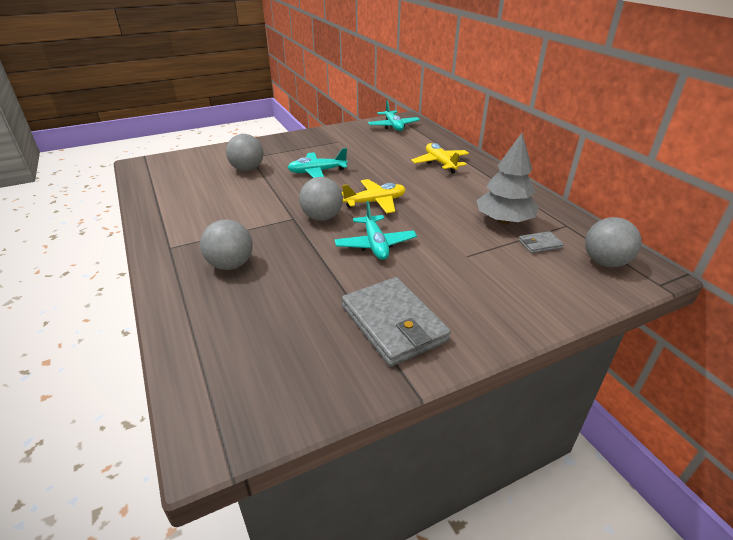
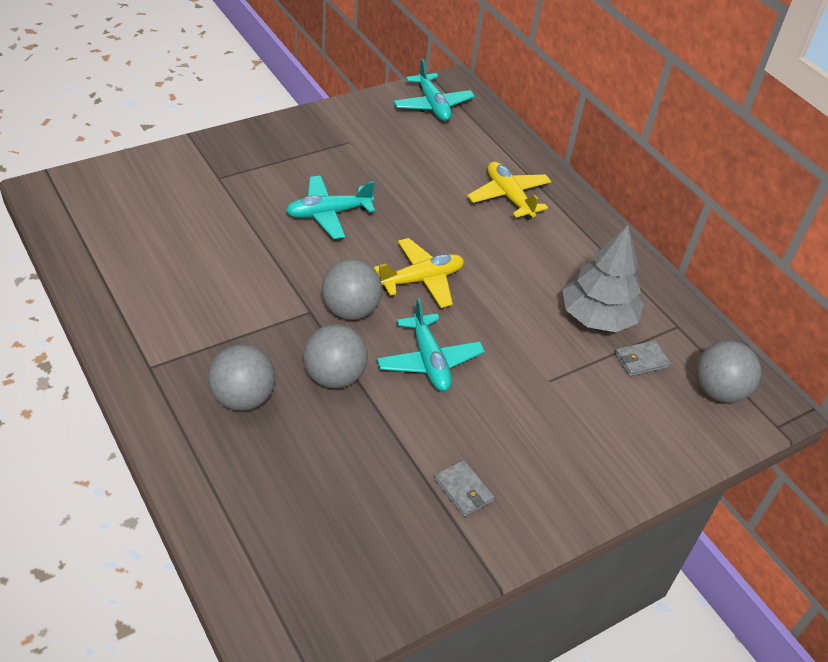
camera: 10 degrees left, 10 degrees up
(247, 169) = (220, 206): grey ball -> grey ball (334, 377)
(393, 324) = (463, 490): grey wallet -> grey wallet, size x0.45

